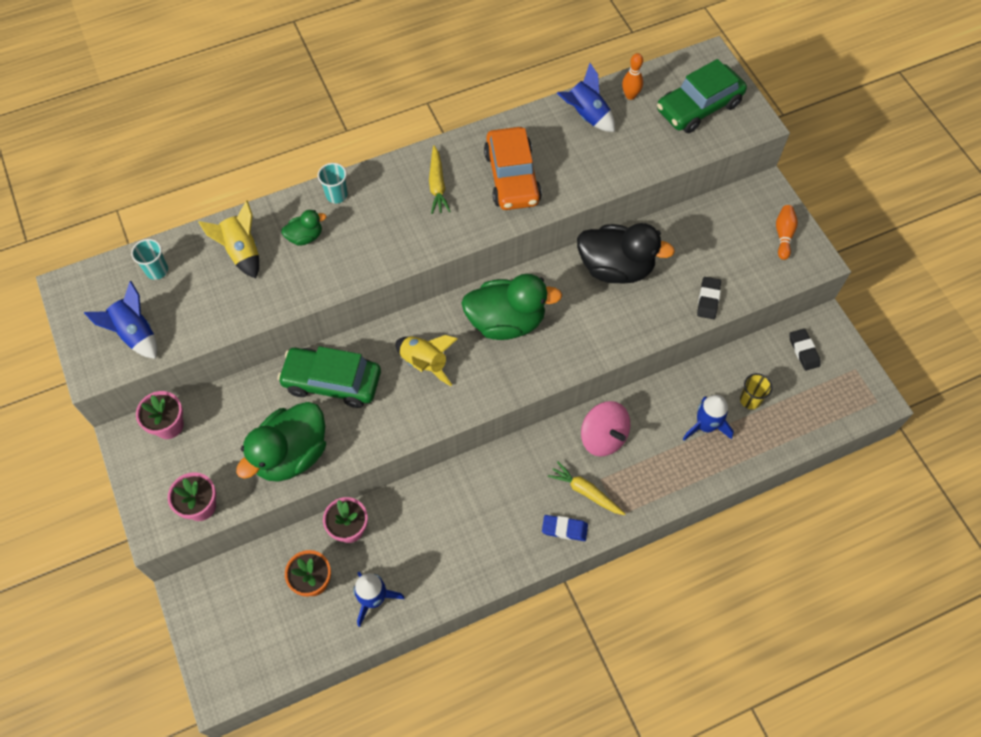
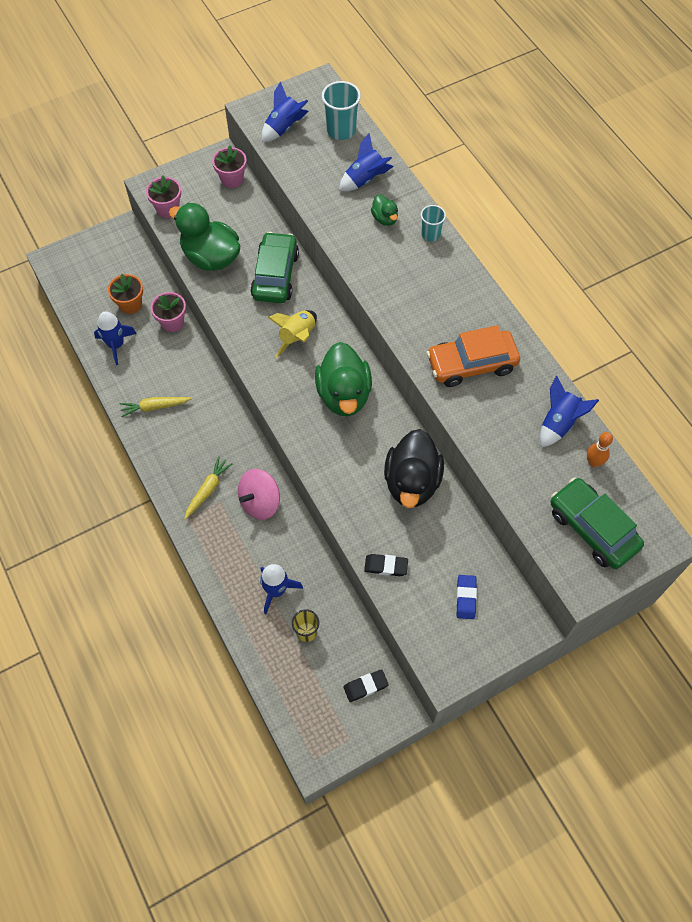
camera: 85 degrees right, 0 degrees up
(157, 270) = (341, 130): turquoise cup -> turquoise cup, size x1.62
(242, 252) = (365, 179): yellow rocket -> blue rocket
(437, 185) = (453, 306): yellow carrot -> yellow carrot (155, 407)
(564, 529) = (174, 475): blue eraser -> blue eraser (466, 598)
(783, 235) = (473, 642): orange bowling pin -> none

